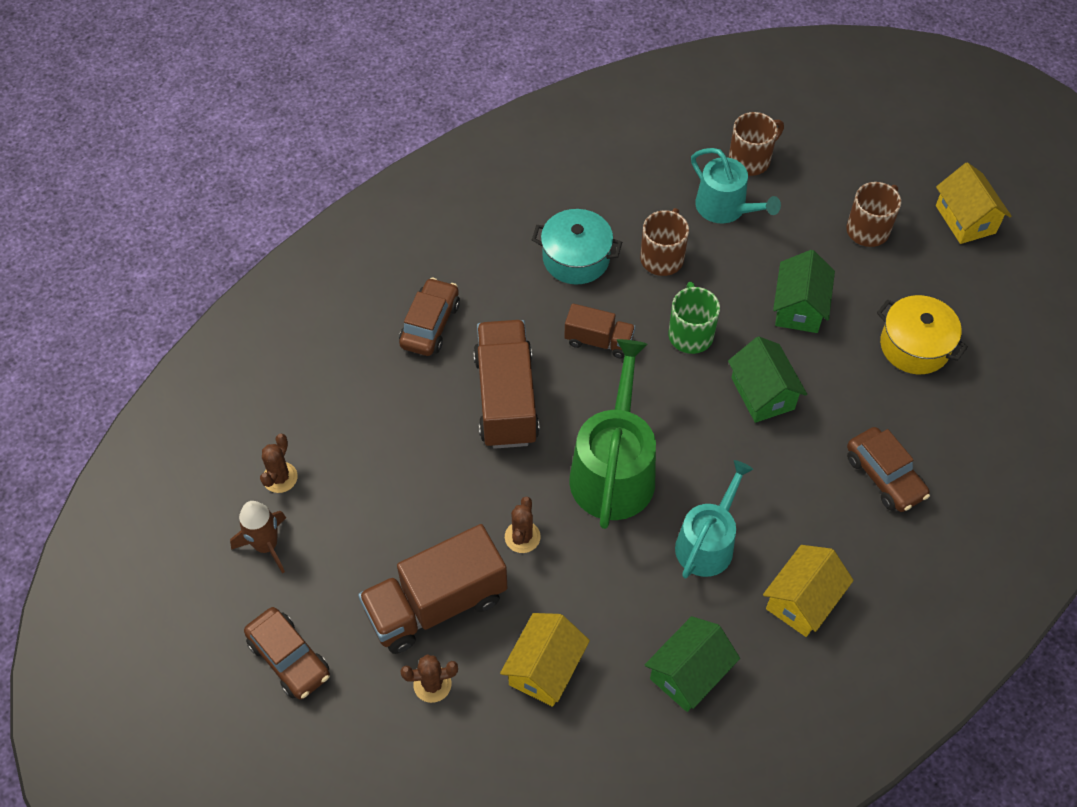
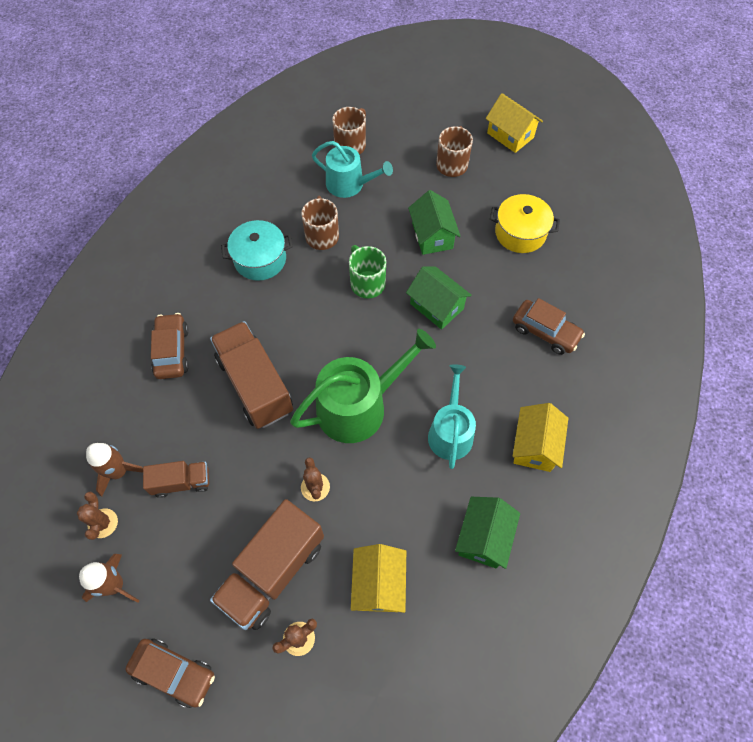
camera: 25 degrees left, 5 degrees up
(318, 431) = (119, 472): none -> brown rocket
(599, 341) = (304, 314): brown truck -> brown truck (181, 482)
(613, 470) = (359, 406): green watering can -> green watering can turned 75 degrees clockwise

